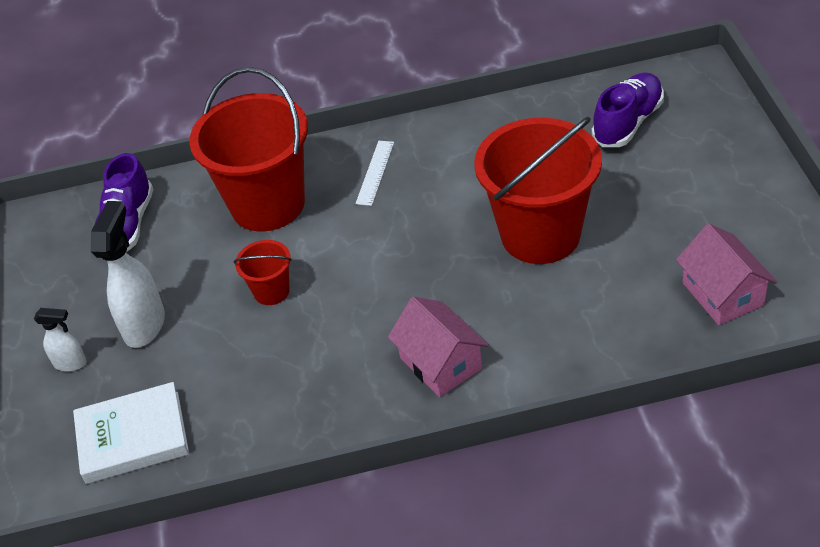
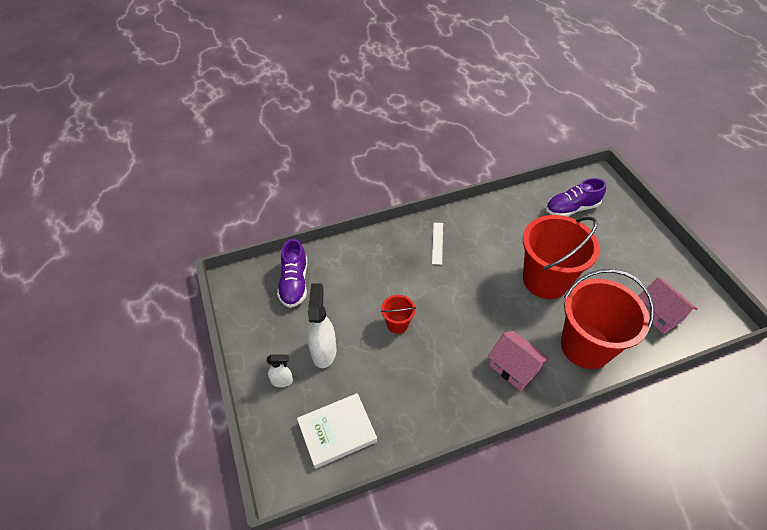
camera: 15 degrees left, 5 degrees up
(268, 204) = (378, 265): red bucket -> red bucket (585, 346)
(627, 123) = (571, 208): purple shoe -> purple shoe turned 135 degrees counterclockwise

